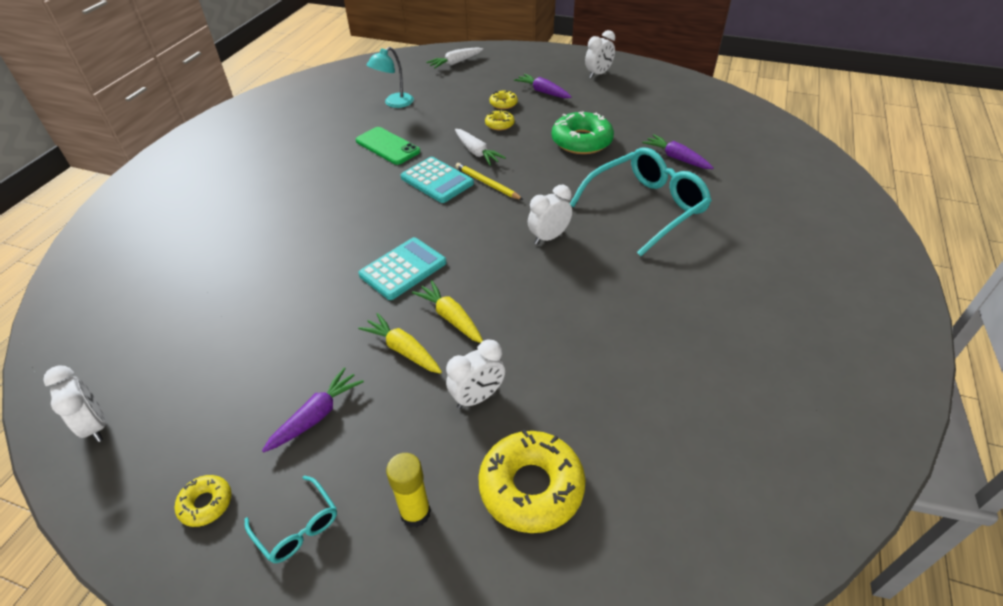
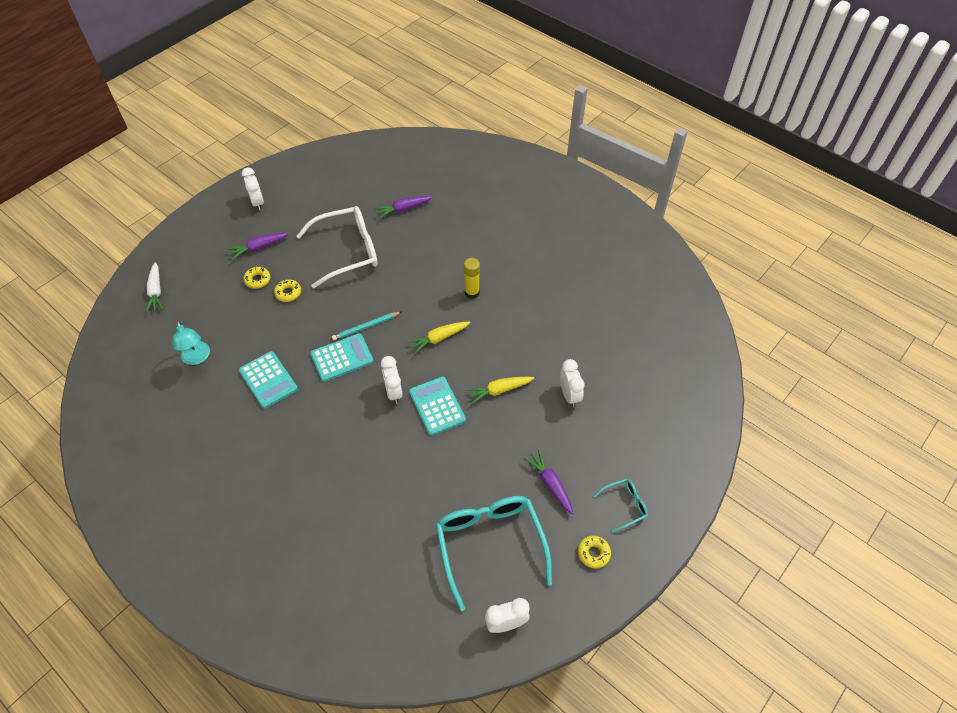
camera: 70 degrees left, 10 degrees up
(387, 146) = (268, 380): green phone -> turquoise calculator
(403, 350) = (515, 424): yellow carrot -> yellow carrot (438, 339)
(415, 513) = (634, 446): yellow glue stick -> yellow glue stick (472, 293)
(476, 152) = (319, 321): white carrot -> none
(487, 183) = (366, 327): yellow pencil -> turquoise pencil
(531, 487) = (636, 389): yellow donut -> none
(549, 237) = (448, 312): white clock -> white clock (393, 392)
(581, 141) = (347, 251): green donut -> white glasses
(646, 207) = (447, 249): turquoise glasses -> turquoise glasses (490, 544)

